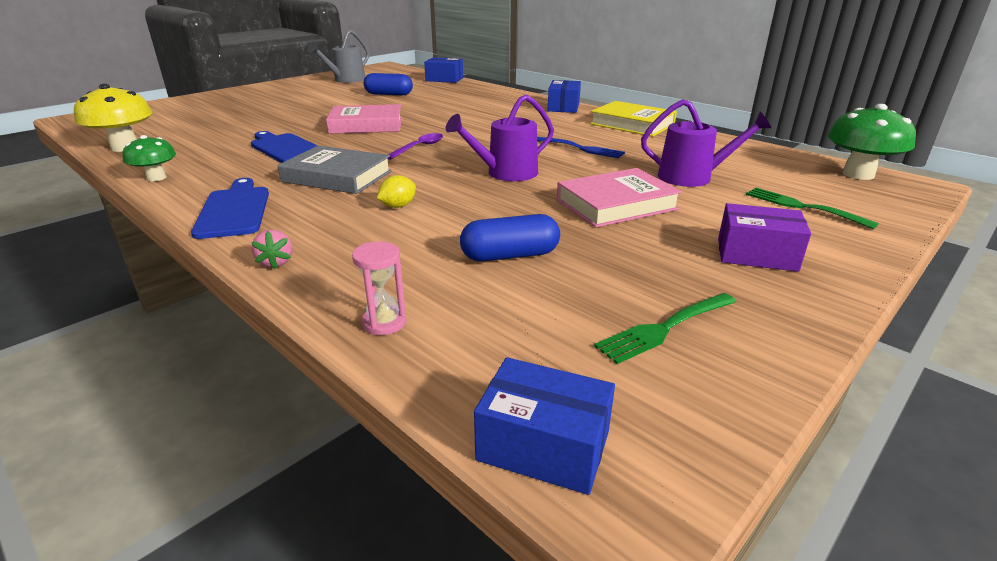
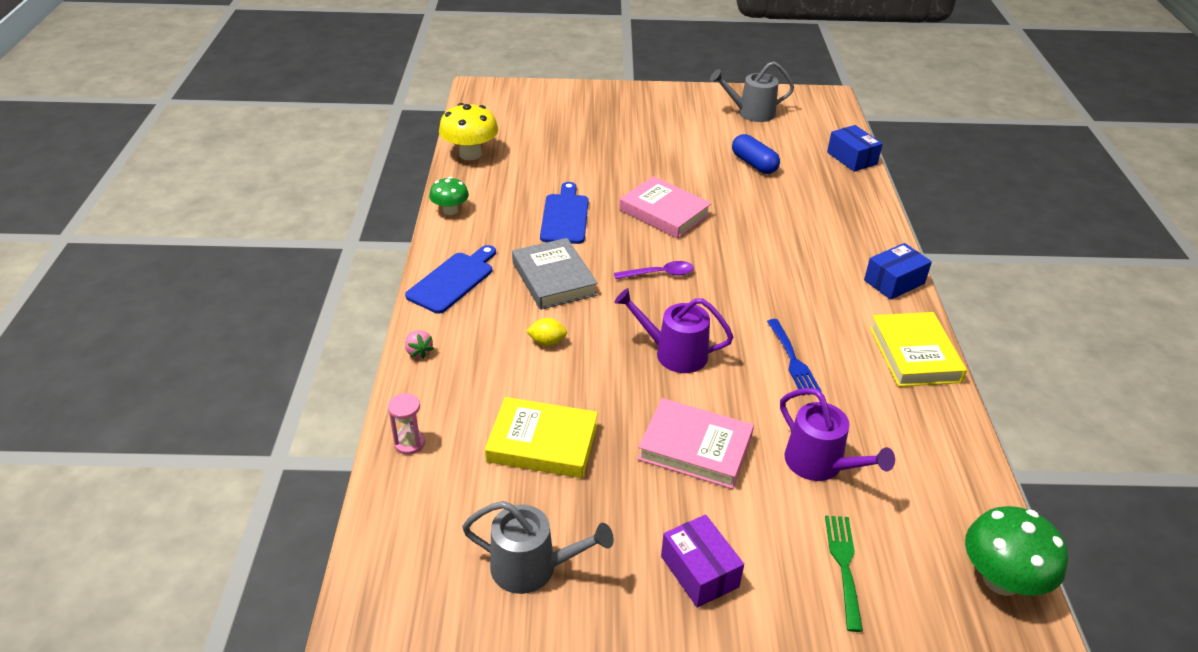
camera: 45 degrees right, 10 degrees up
(276, 262) = (419, 352): pink strawberry -> pink strawberry turned 60 degrees counterclockwise
(510, 255) = (542, 443): blue capsule -> yellow book
(543, 445) = (373, 573): blue box -> none
(665, 328) = (532, 568): green fork -> grey watering can

